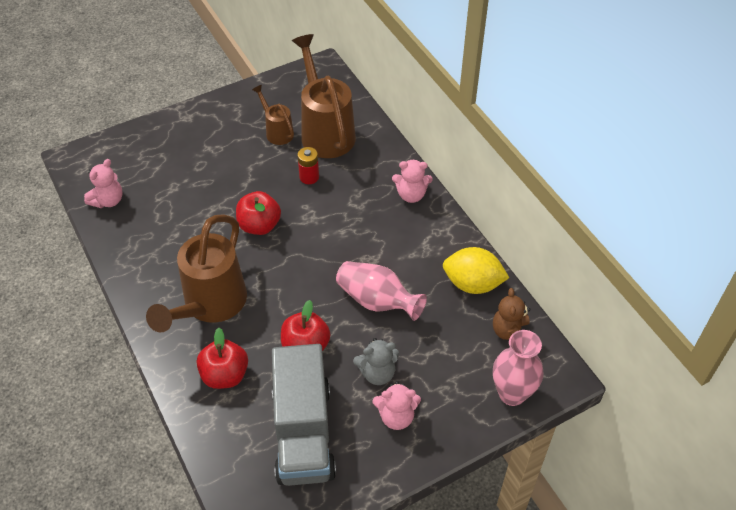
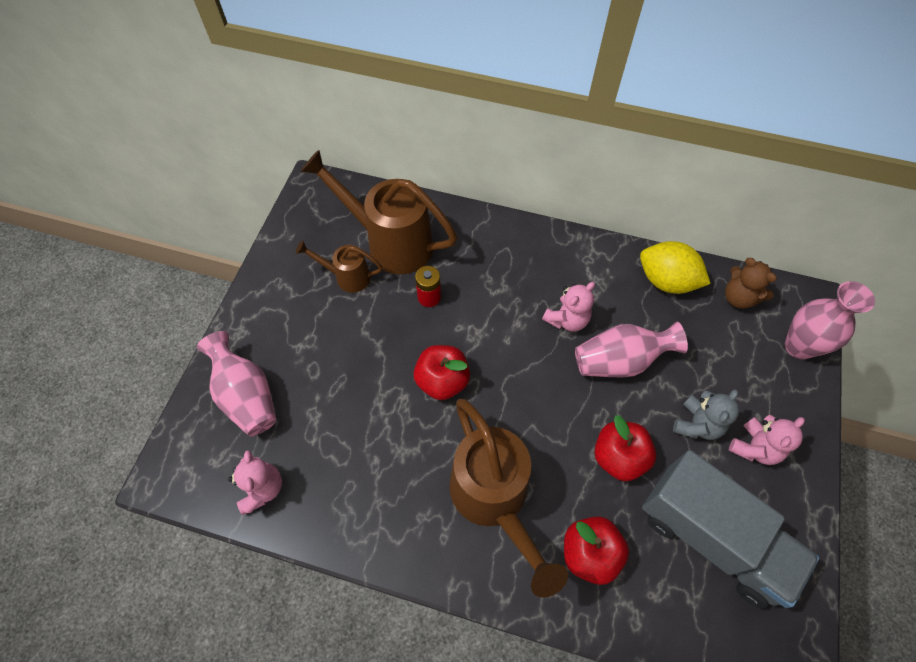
camera: 45 degrees left, 10 degrees up
(153, 151) = (246, 396): none -> pink vase
(411, 195) = (531, 243): pink teddy bear -> pink teddy bear (567, 319)
(472, 284) = (666, 281): yellow lemon -> yellow lemon turned 60 degrees clockwise

